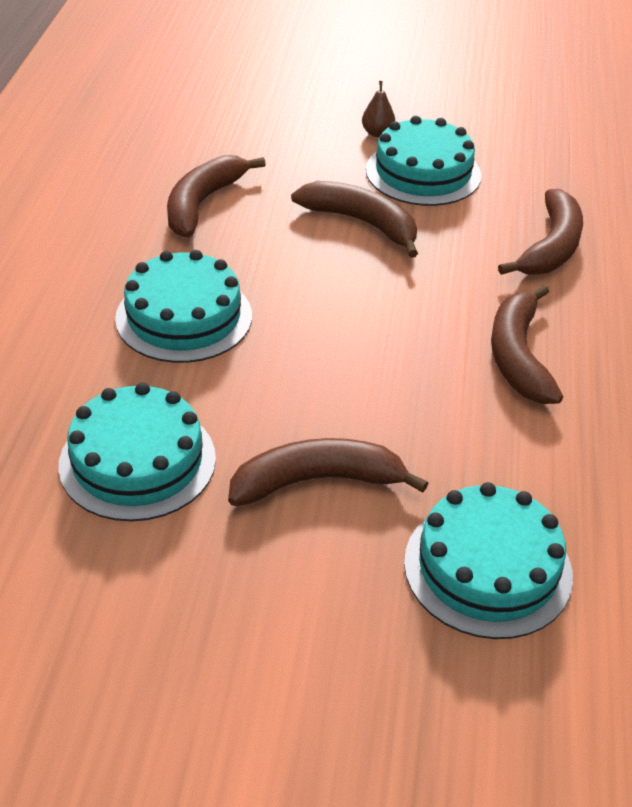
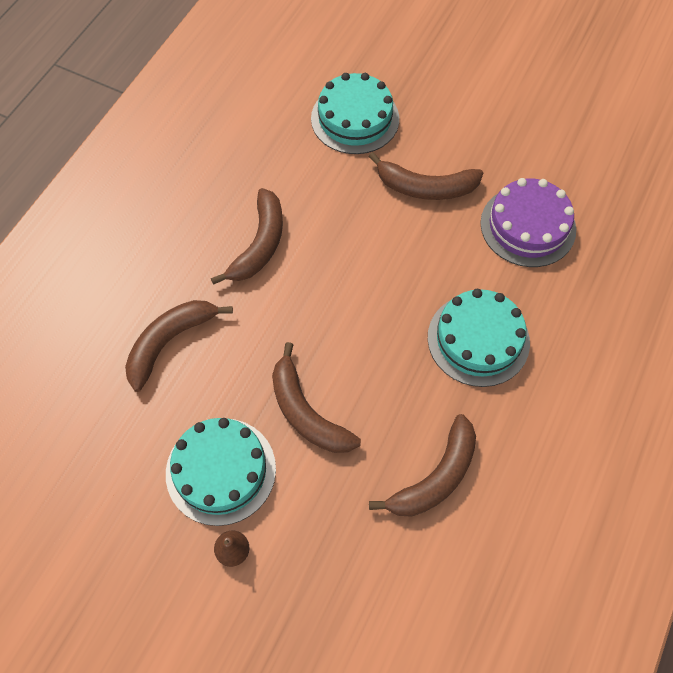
camera: 160 degrees left, 20 degrees up
(137, 461) = (528, 226): turquoise cake -> purple cake

